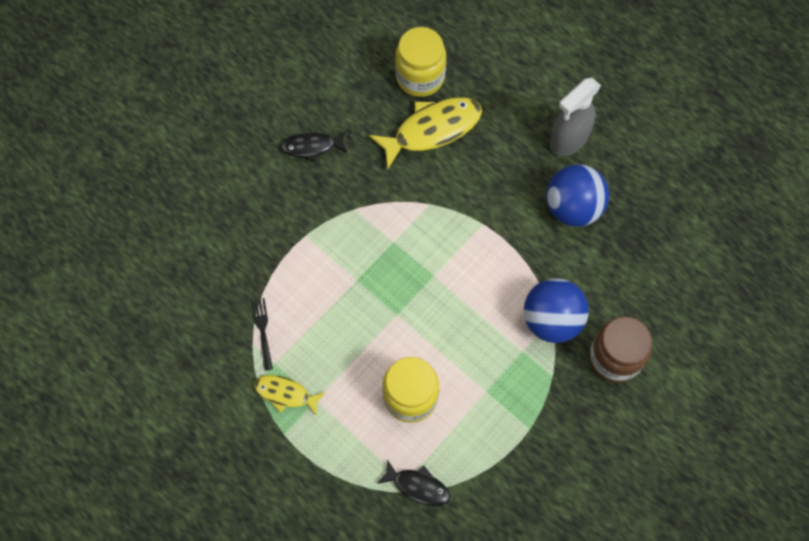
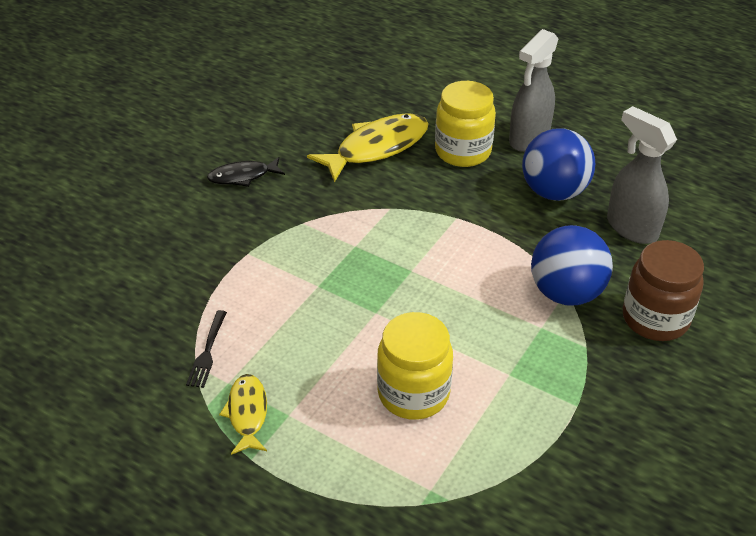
camera: 10 degrees left, 25 degrees down
(262, 331) = (207, 351): black fork -> black fork turned 150 degrees counterclockwise
(285, 394) = (247, 413): yellow fish -> yellow fish turned 75 degrees clockwise
(418, 486) = (449, 492): black fish -> none
(420, 77) = (353, 109): yellow jar -> yellow jar (463, 151)
(626, 259) = (631, 227): none -> grey spray bottle

